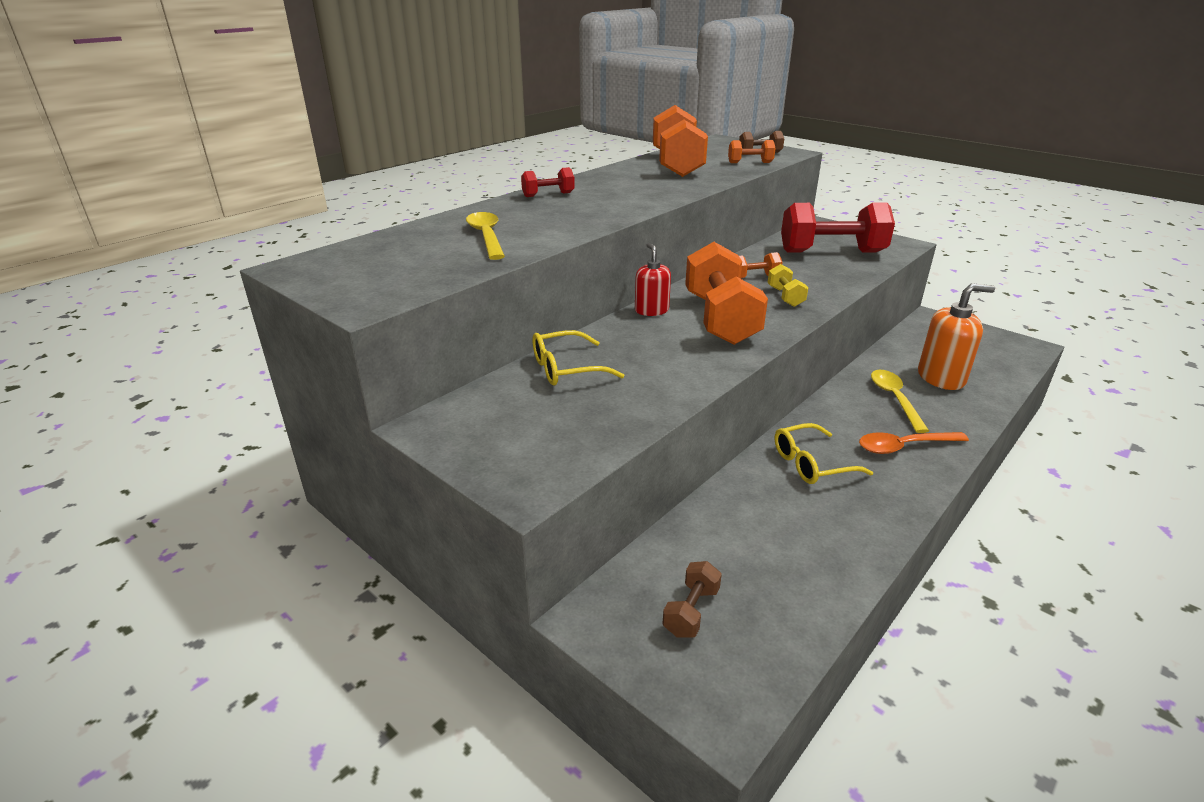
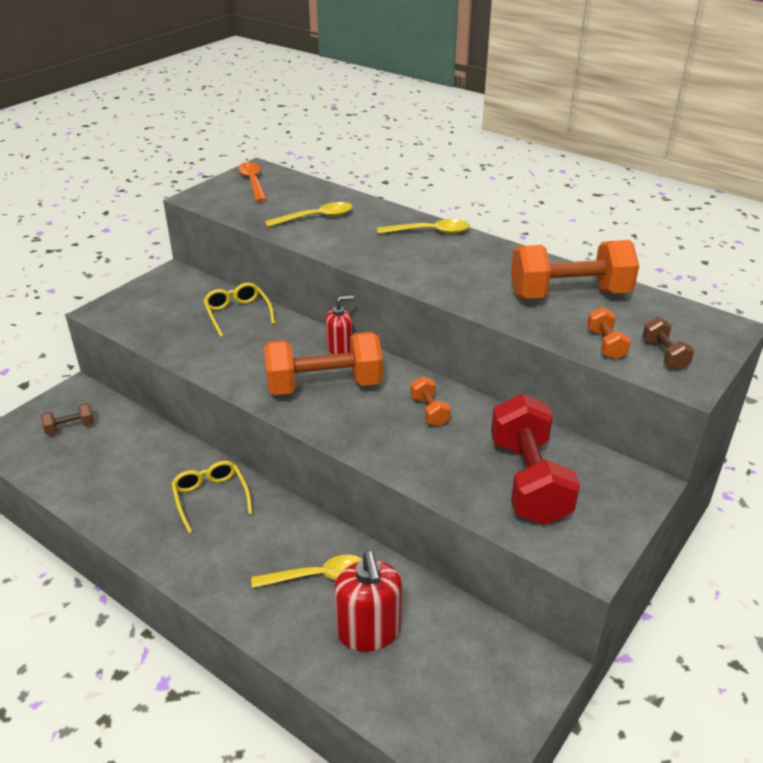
camera: 85 degrees right, 5 degrees up
(548, 195) = (430, 232): red dumbbell -> yellow spoon
(691, 611) = (70, 427): brown dumbbell -> brown dumbbell turned 45 degrees counterclockwise
(785, 297) = (380, 429): yellow dumbbell -> none
(904, 446) = (231, 565): orange spoon -> orange spoon (253, 182)
(941, 378) = (368, 631): orange soap dispenser -> red soap dispenser

